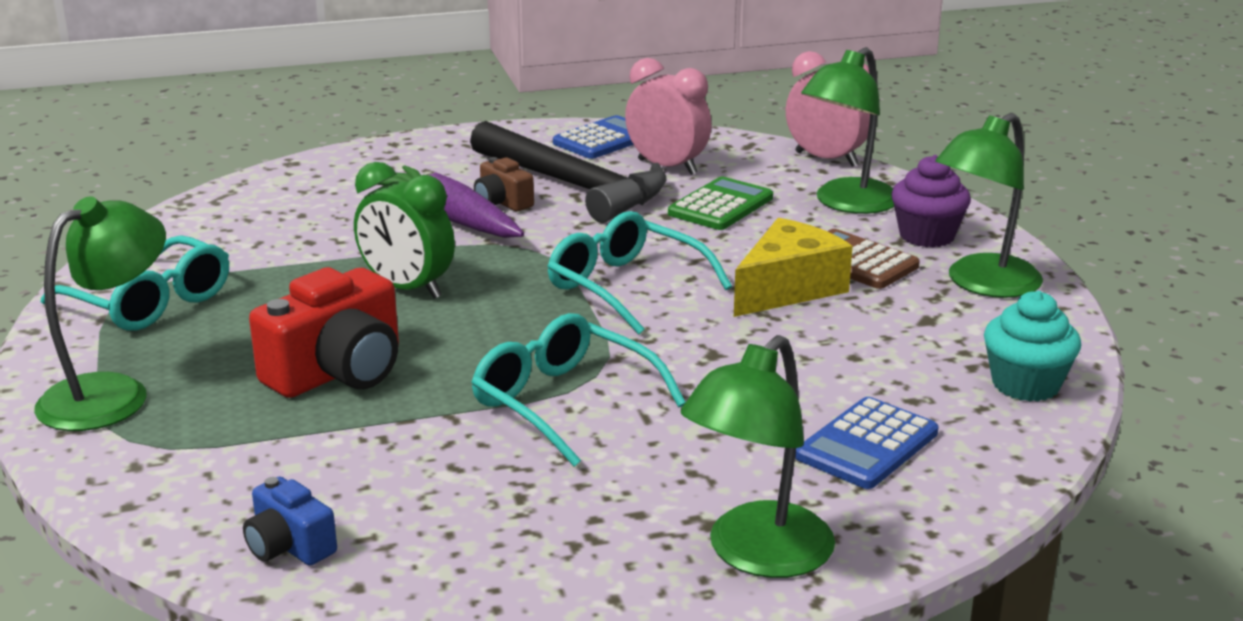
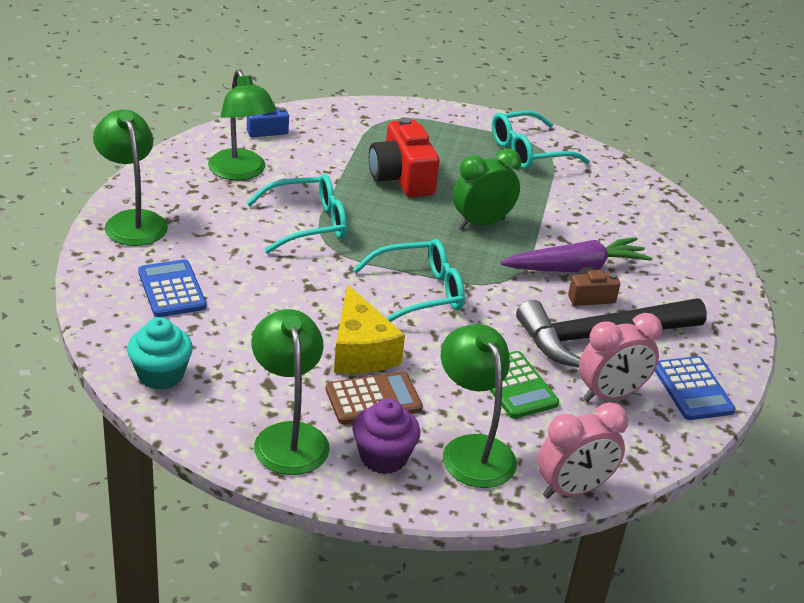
camera: 115 degrees right, 10 degrees up
(112, 393) = (435, 124): green lamp -> green lamp (241, 172)

